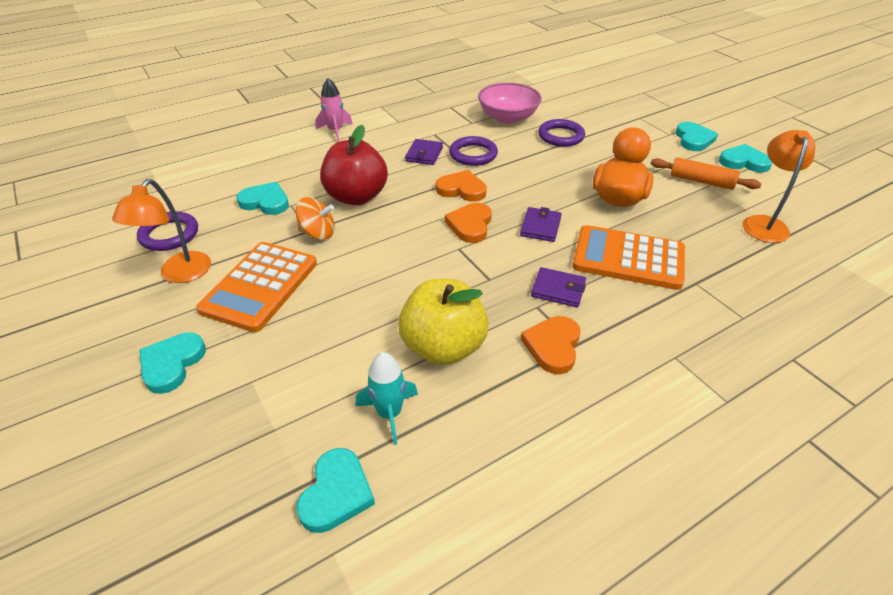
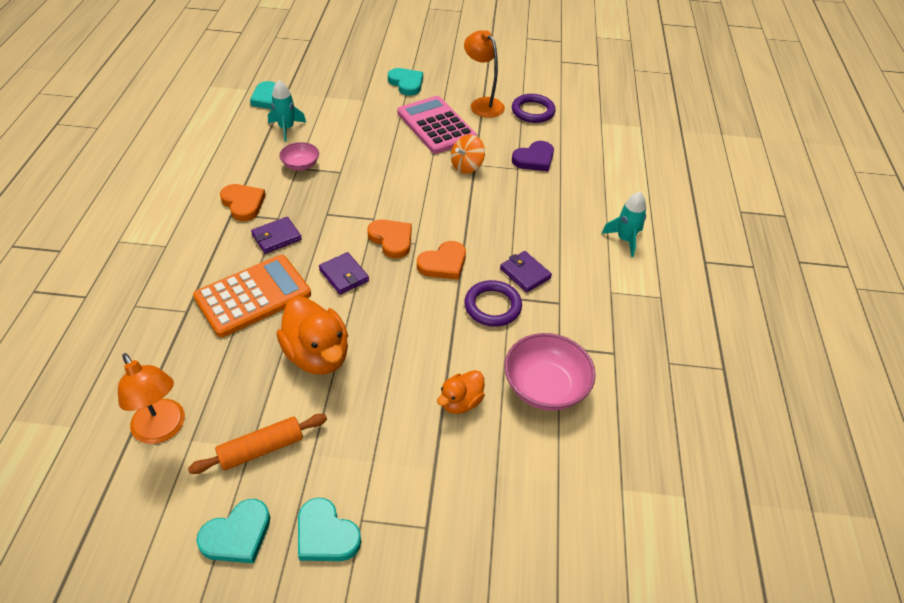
camera: 125 degrees right, 5 degrees up
(260, 286) = (436, 126): orange calculator -> pink calculator
(265, 202) = (534, 159): turquoise heart -> purple heart
(335, 131) = (625, 239): pink rocket -> turquoise rocket
(356, 197) = (495, 202): red apple -> none
(443, 347) = (301, 165): yellow apple -> pink bowl
(561, 136) = (460, 402): purple ring -> orange duck

